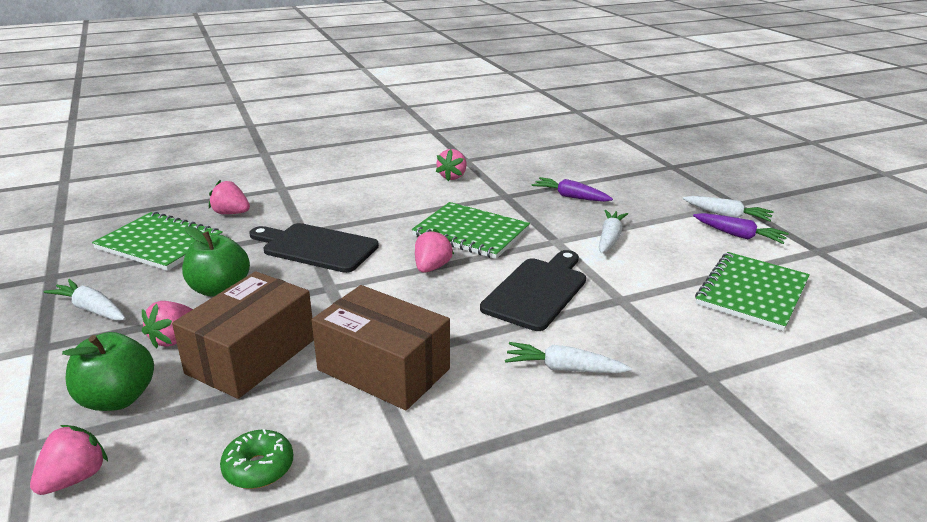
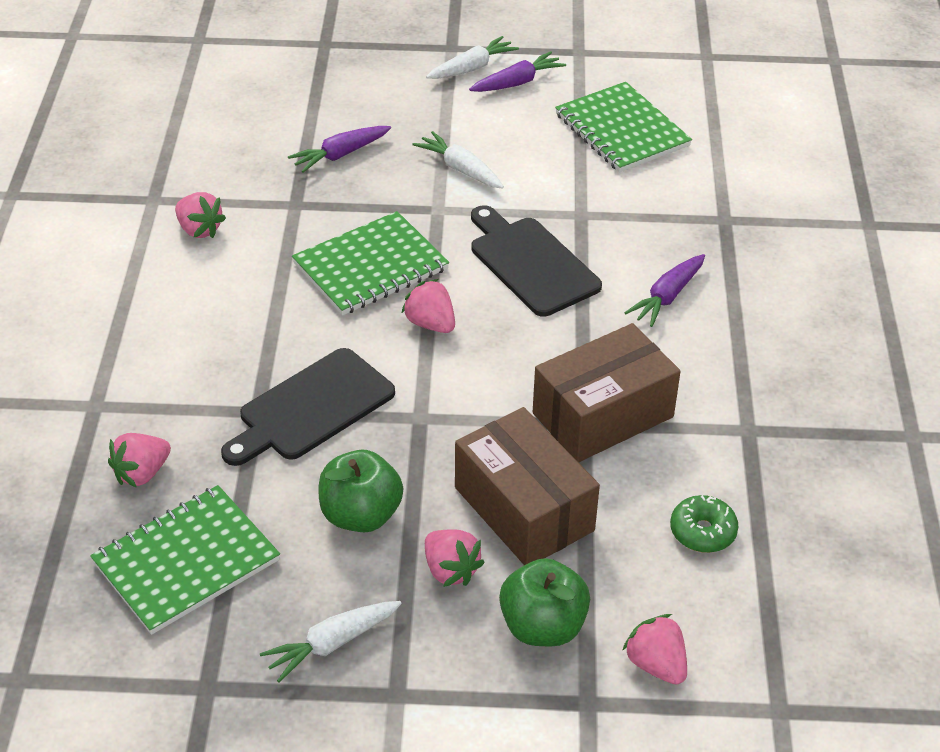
camera: 65 degrees left, 15 degrees up
(563, 368) = (667, 297): white carrot -> purple carrot

